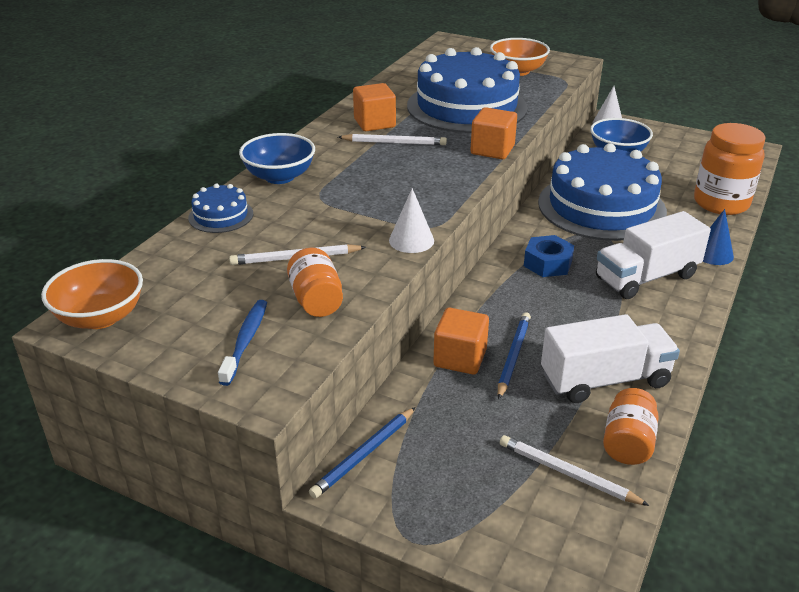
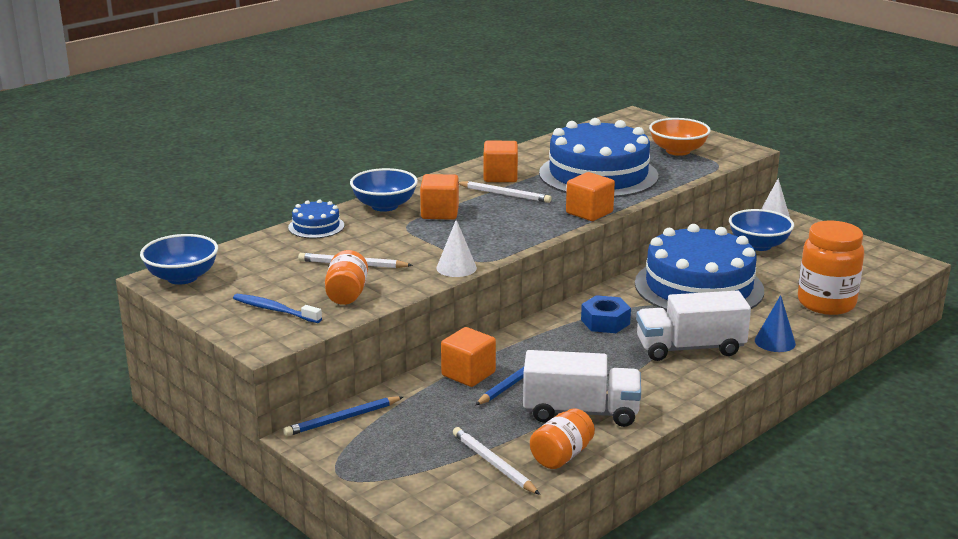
camera: 20 degrees right, 10 degrees down
(100, 317) = (182, 277): orange bowl -> blue bowl
(245, 341) = (275, 310): blue toothbrush -> blue toothbrush turned 90 degrees counterclockwise
(344, 175) = (440, 213): none -> orange cube

